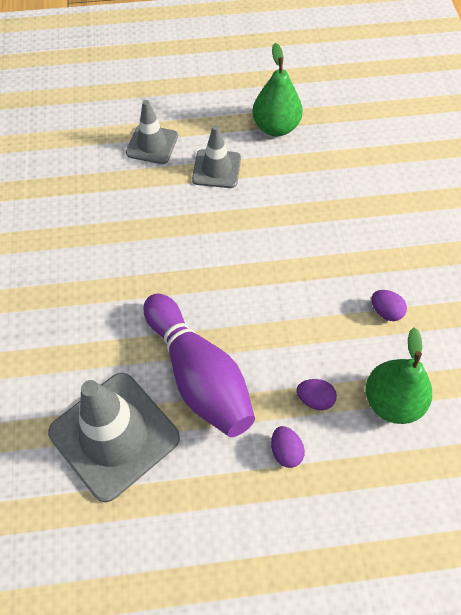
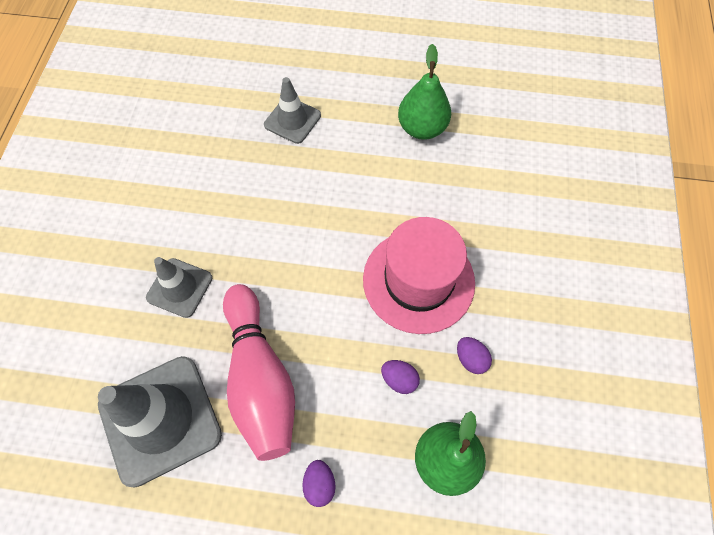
camera: 15 degrees right, 5 degrees up
(199, 375) = (260, 378): purple bowling pin -> pink bowling pin
(216, 169) = (348, 160): grey traffic cone -> grey traffic cone (179, 287)
(315, 399) = (367, 436): purple egg -> purple egg (399, 379)
(317, 257) = (418, 280): none -> pink hat

